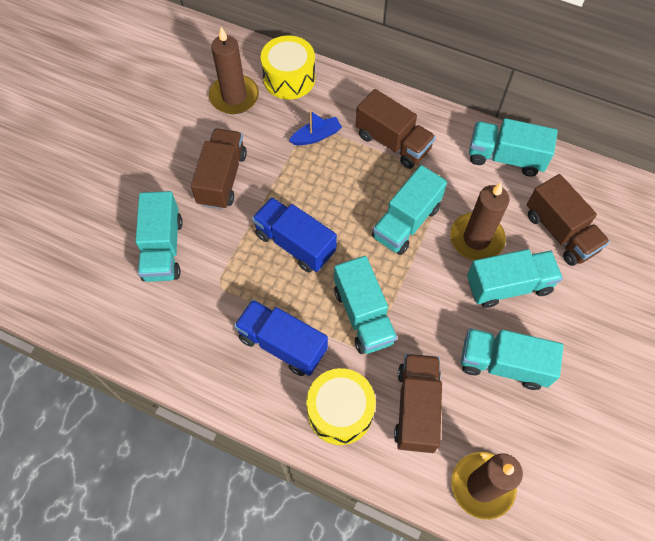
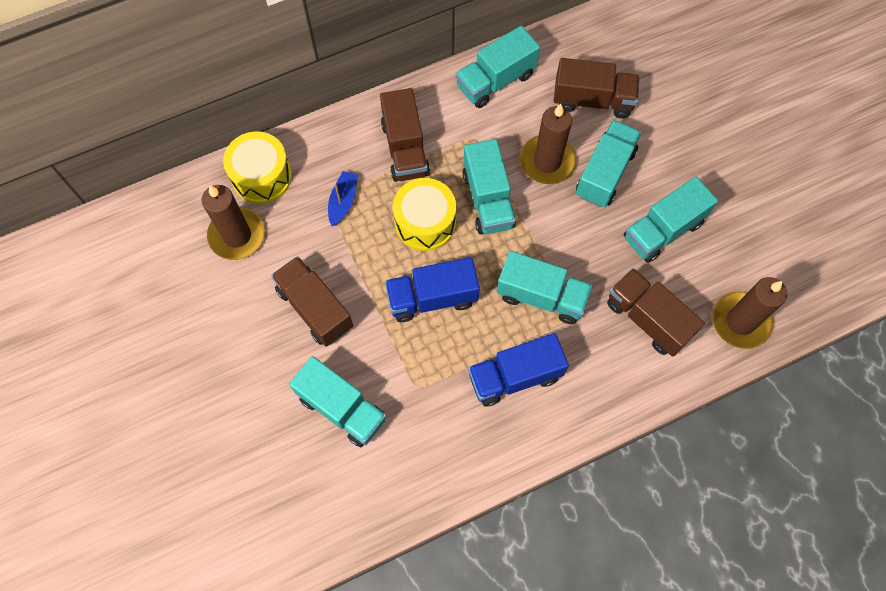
camera: 50 degrees left, 5 degrees up
(340, 411) = (606, 376): yellow drum -> yellow drum (425, 222)
(393, 142) = (405, 148): brown truck -> brown truck turned 90 degrees clockwise

